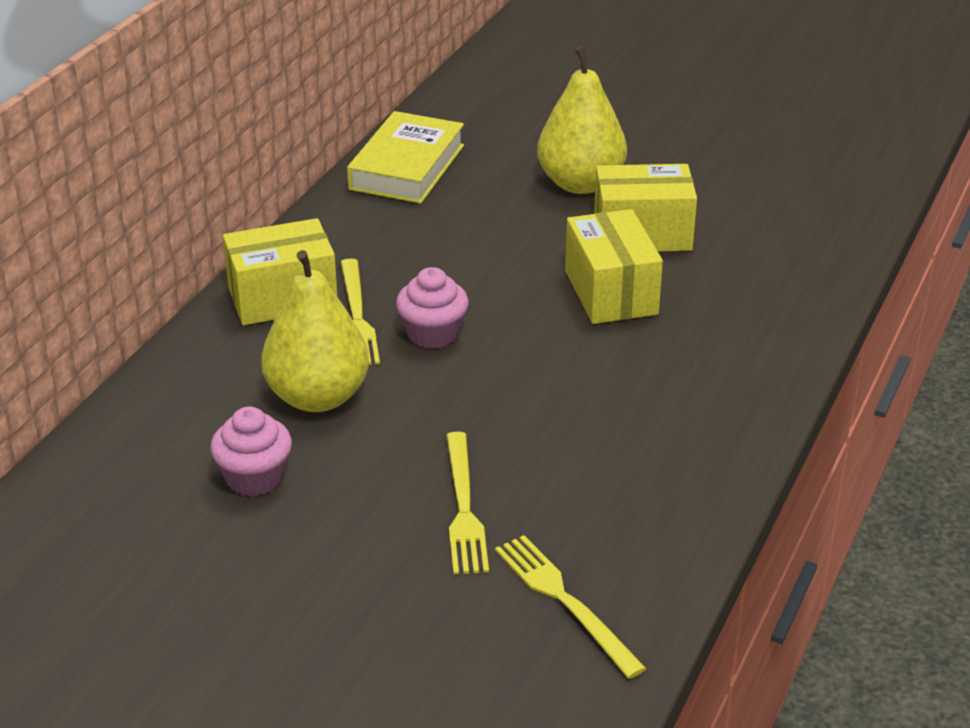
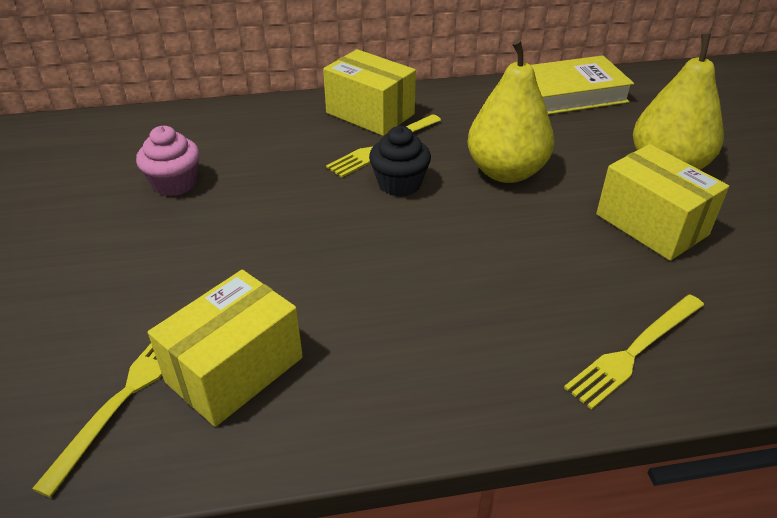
camera: 55 degrees right, 5 degrees up
(317, 397) = (280, 170): yellow pear -> yellow pear (506, 172)
(433, 334) = (399, 184): pink cupcake -> black cupcake
(464, 508) = (209, 287): yellow fork -> yellow fork (635, 351)
(611, 292) = (553, 242): yellow box -> yellow box (235, 370)

